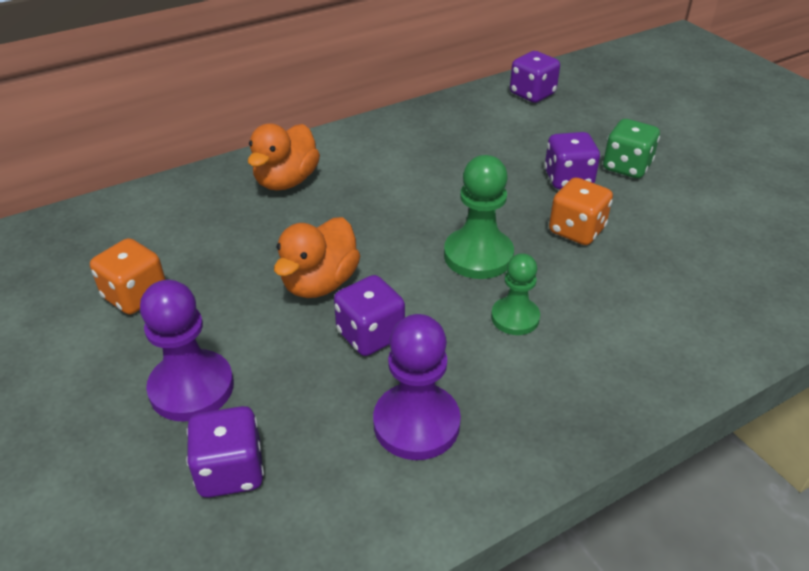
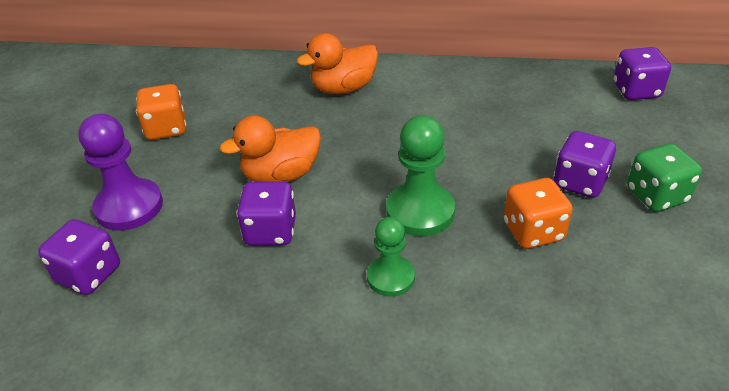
camera: 40 degrees right, 0 degrees up
(416, 423) = (226, 315): purple pawn -> none

